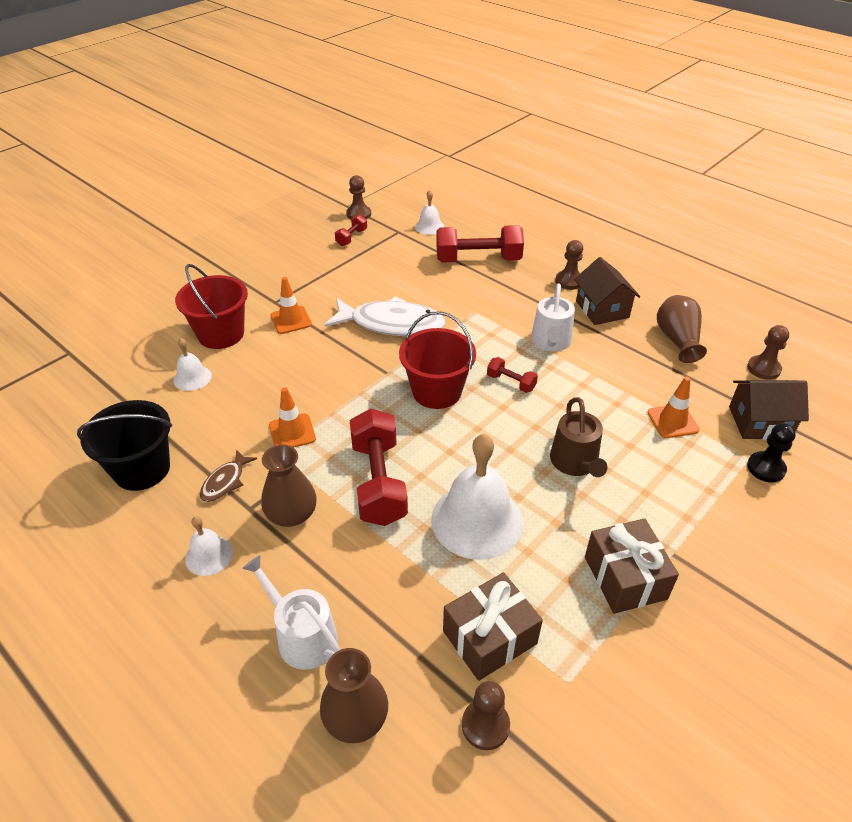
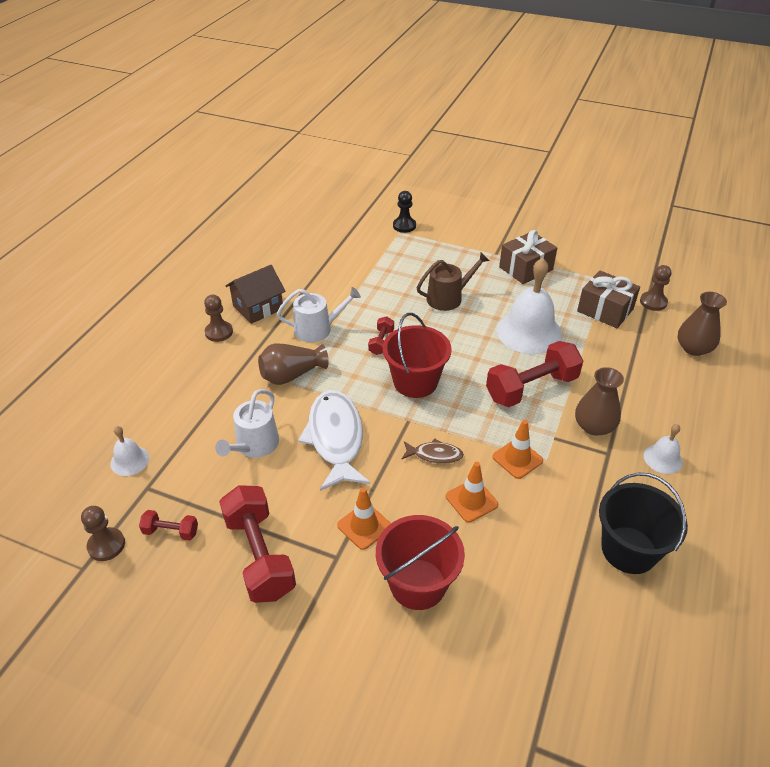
camera: 110 degrees left, 0 degrees up
(192, 378) = (498, 574): white bell -> none
(225, 482) = (597, 481): brown fish -> brown fish (435, 455)
(302, 635) = (672, 386): white watering can -> white watering can (254, 446)
(478, 260) = (196, 401): red dumbbell -> red dumbbell (260, 555)
(672, 421) = (381, 262): orange traffic cone -> orange traffic cone (471, 500)
(677, 340) = (286, 266): brown vase -> brown vase (292, 375)
(759, 422) = (362, 229): brown house -> none
(763, 368) = (304, 228): brown pawn -> none

